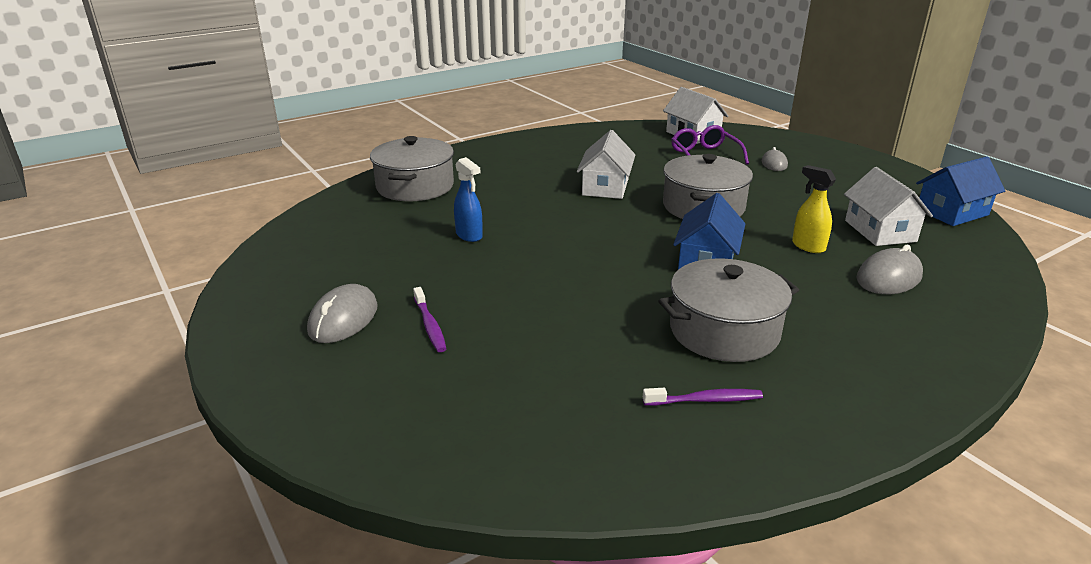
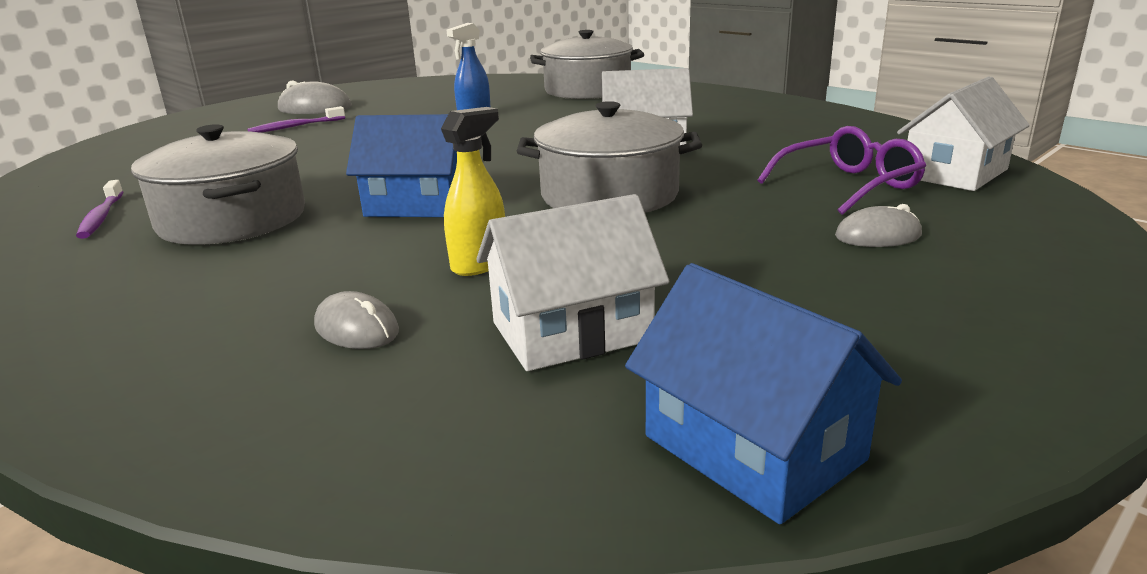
camera: 80 degrees right, 5 degrees down
(889, 277) = (356, 328): grey mouse -> grey mouse, size x0.63

